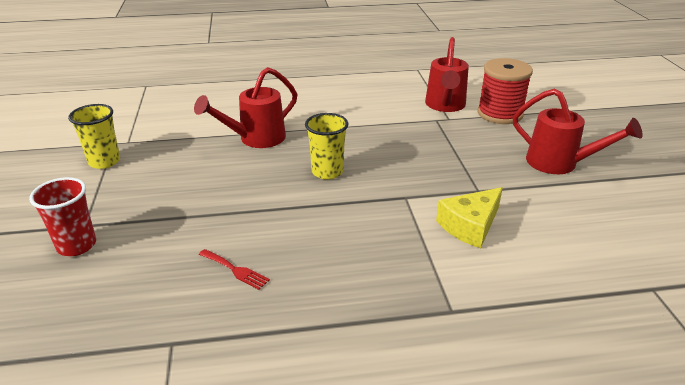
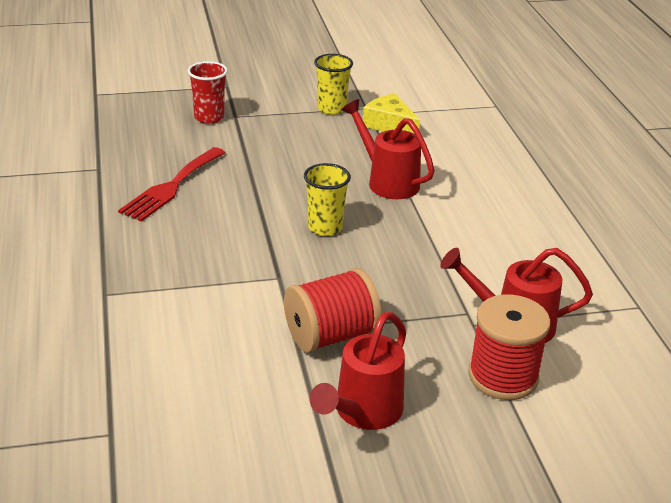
camera: 85 degrees right, 0 degrees up
(235, 270) = (172, 186): red fork -> red fork, size x2.08
(470, 226) = (226, 317): yellow cheese -> yellow cheese (389, 125)
(479, 174) = (330, 336): none -> red spool

